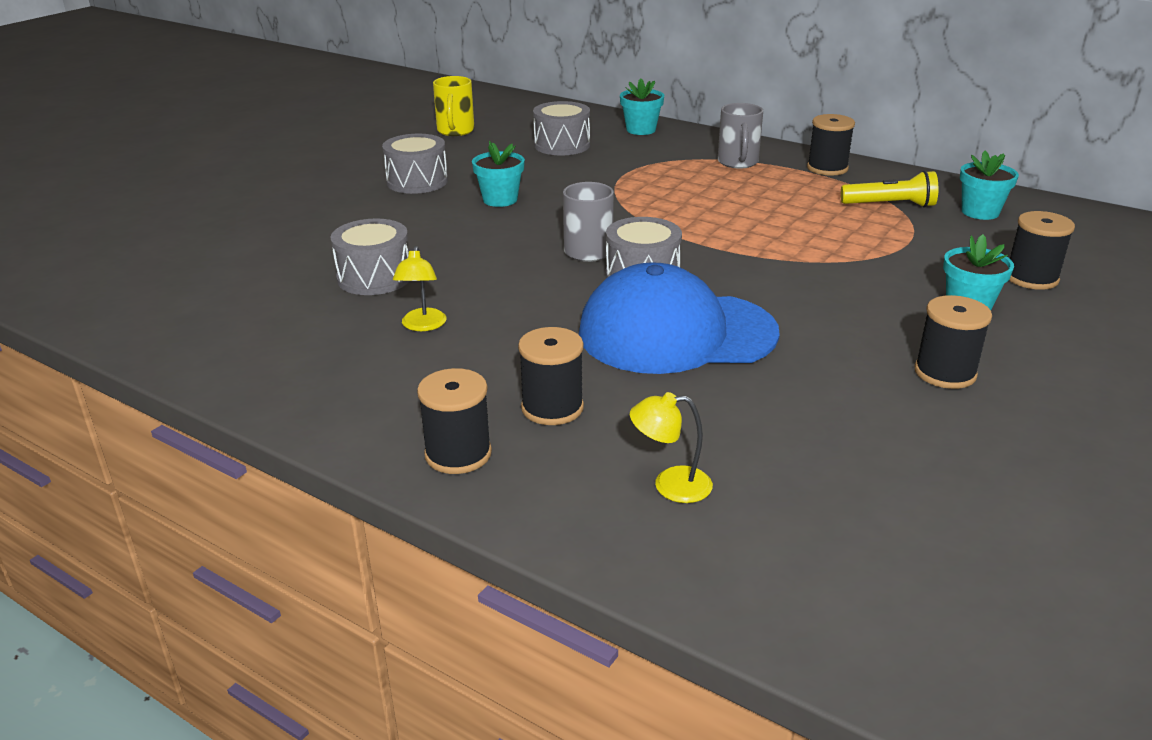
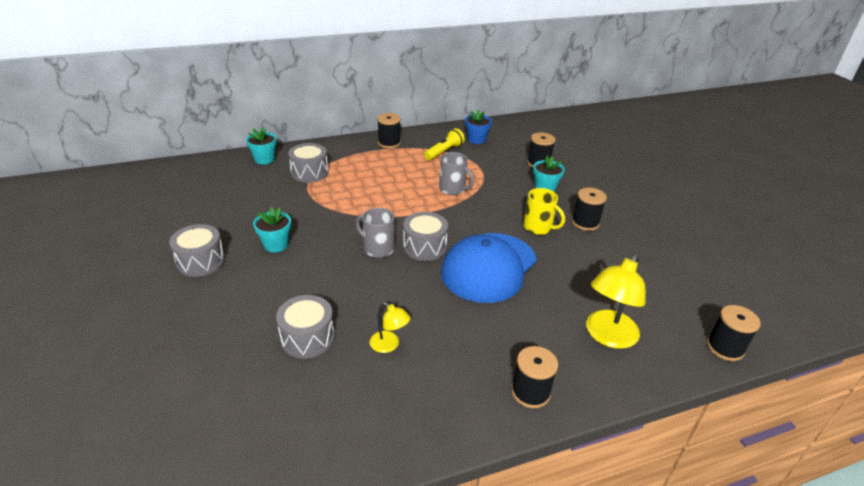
camera: 55 degrees left, 5 degrees up
(455, 131) = (151, 212): yellow mug -> yellow mug (538, 228)
(552, 408) = (517, 339): black spool -> black spool (725, 348)
(562, 145) = (240, 190): grey drum -> grey drum (309, 173)
(670, 485) = (607, 336): yellow lamp -> yellow lamp, size x1.86
(738, 162) = (347, 158): grey mug -> grey mug (453, 189)
(980, 212) = (476, 139): turquoise flower pot -> blue flower pot

